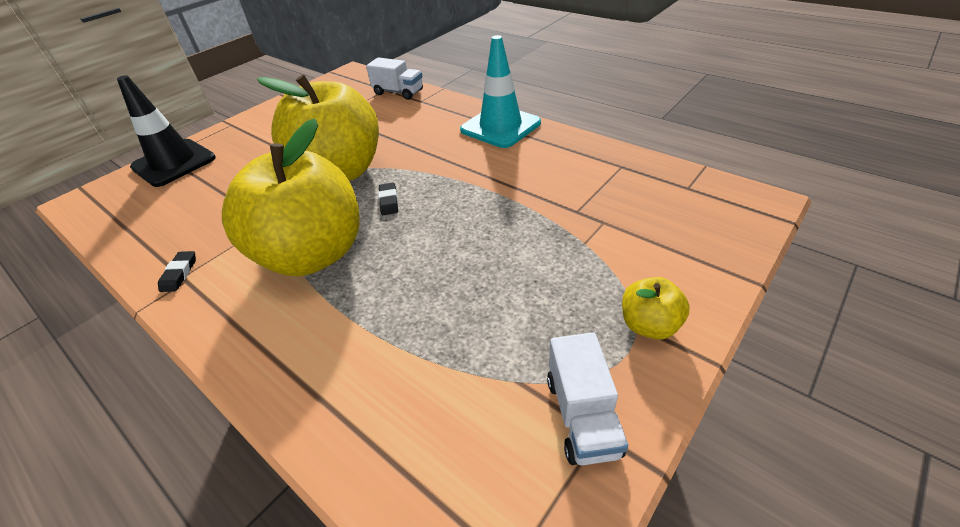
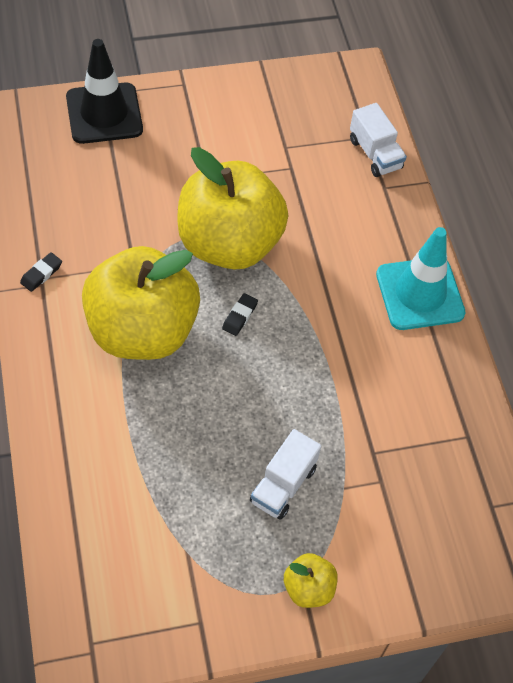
camera: 30 degrees right, 15 degrees up
(582, 416) = (202, 605): white truck -> white truck (283, 485)

